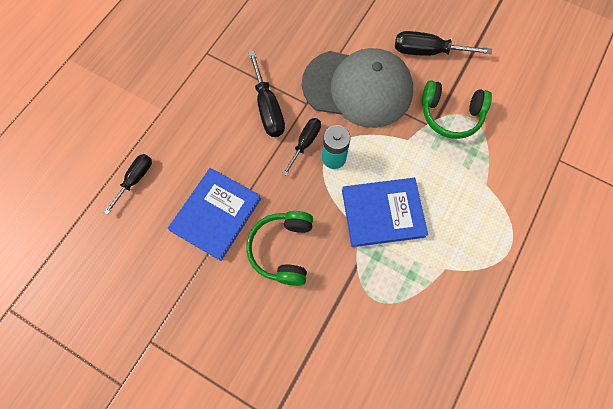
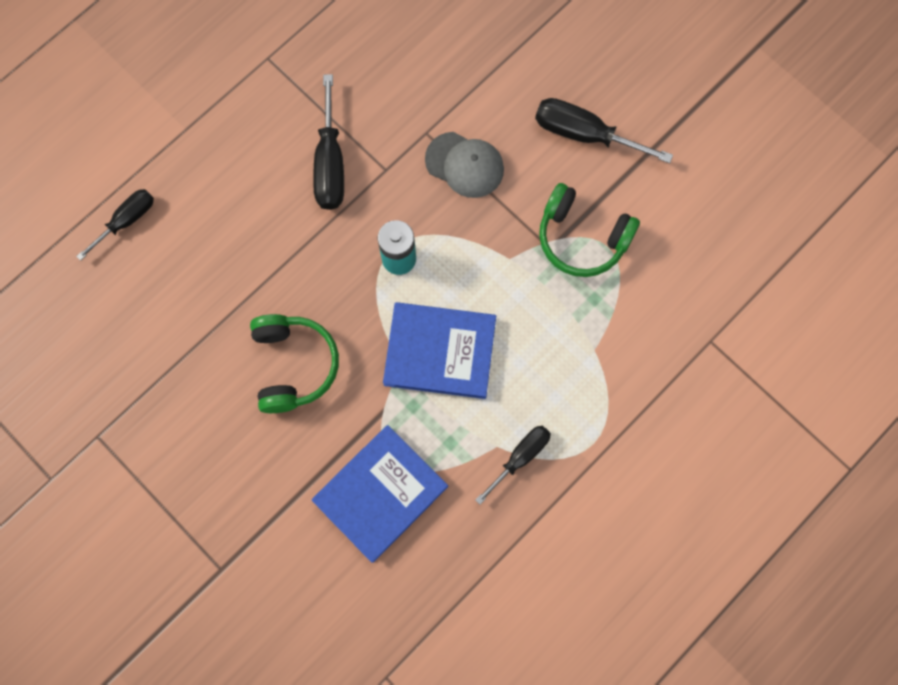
camera: 15 degrees right, 5 degrees up
(216, 214) = (220, 296): blue book -> blue book (380, 493)
(283, 249) = (293, 365): green headphones -> green headphones turned 150 degrees clockwise
(305, 143) = (367, 227): black screwdriver -> black screwdriver (520, 457)
(357, 88) = (464, 165): grey cap -> grey cap, size x0.50

